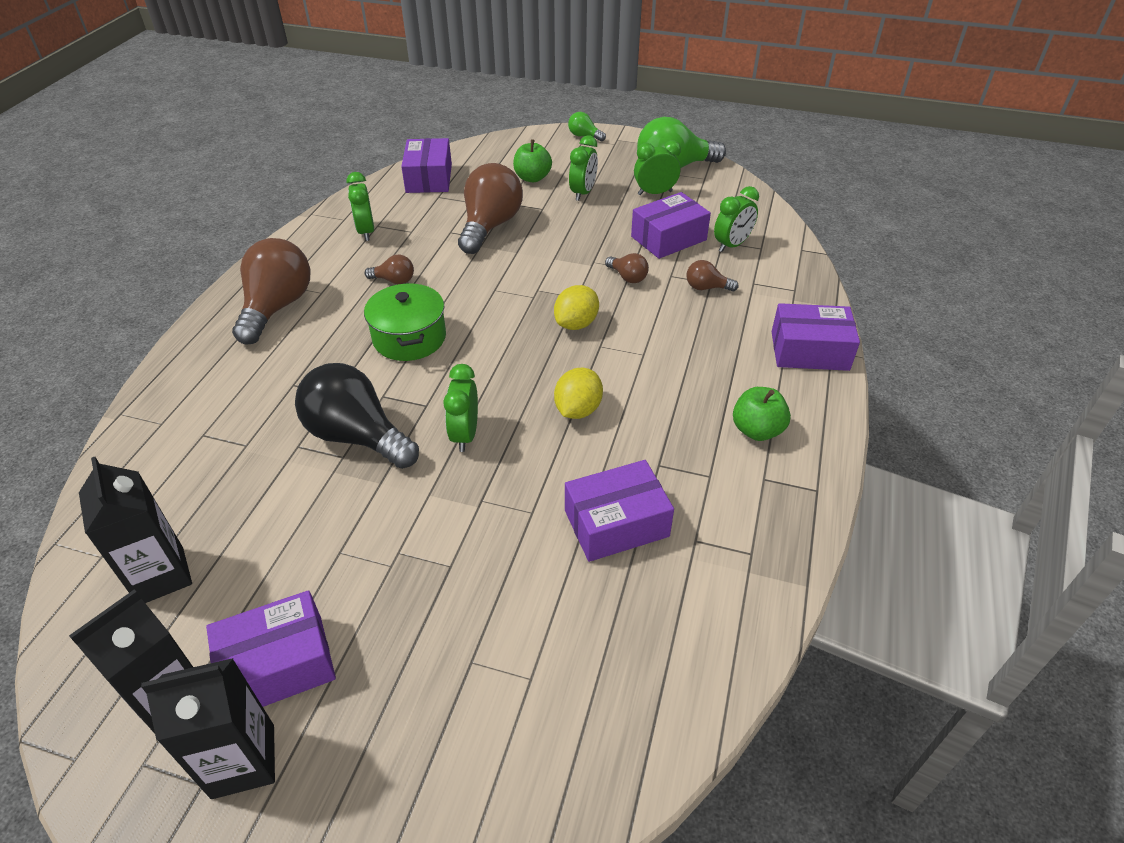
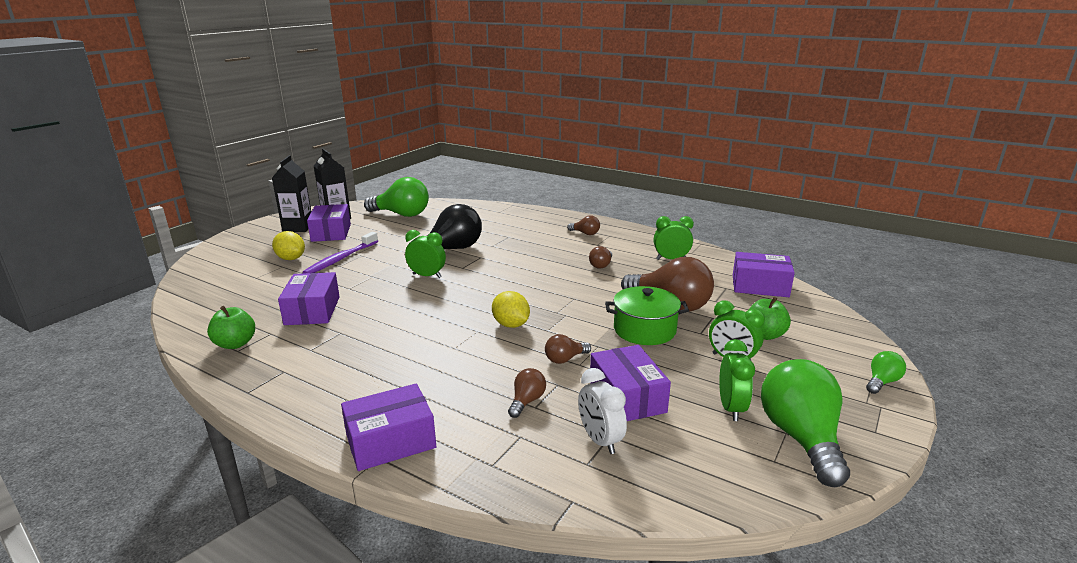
camera: 105 degrees right, 20 degrees down
(161, 576) = (402, 214): black carton -> green light bulb
(277, 307) = (585, 233): brown light bulb -> brown light bulb, size x0.46
(409, 338) = (531, 266): green pot -> green pot (644, 330)
(420, 577) = (341, 259): none -> purple toothbrush
(578, 410) = (416, 312): yellow lemon -> yellow lemon (291, 258)
(732, 245) = (600, 440): green clock -> white clock
(757, 430) = (328, 380): green apple -> green apple (235, 344)
(809, 350) = (391, 441): purple box -> purple box turned 45 degrees clockwise

